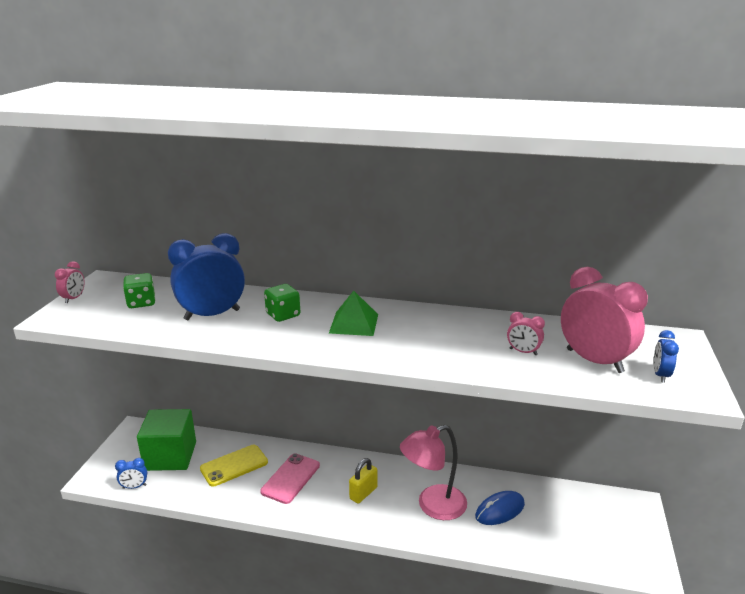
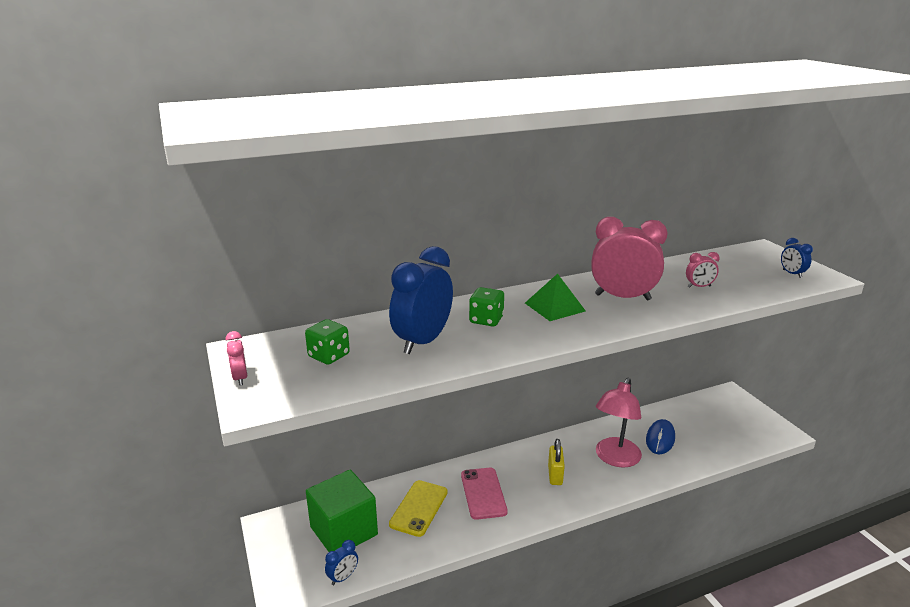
camera: 35 degrees left, 0 degrees up
(594, 361) = (746, 278): pink clock -> pink clock (622, 297)

